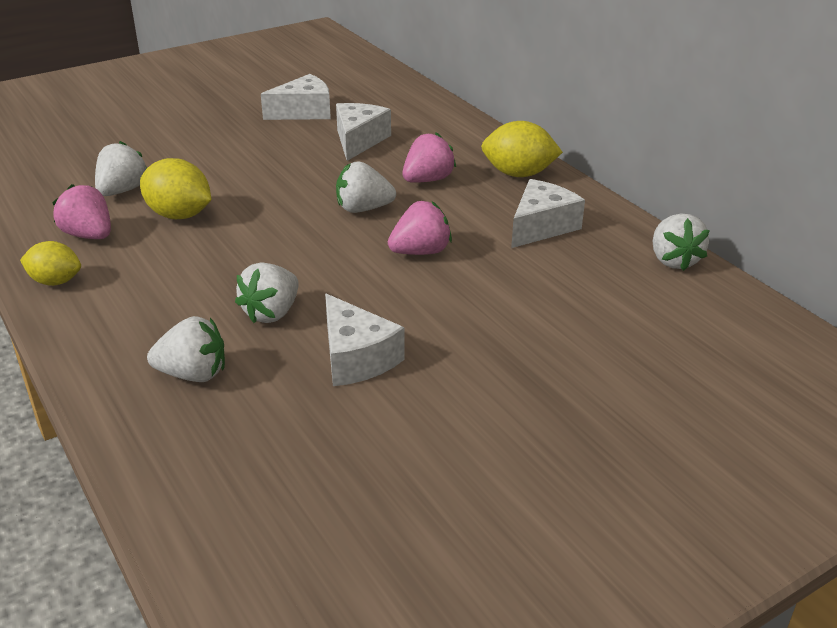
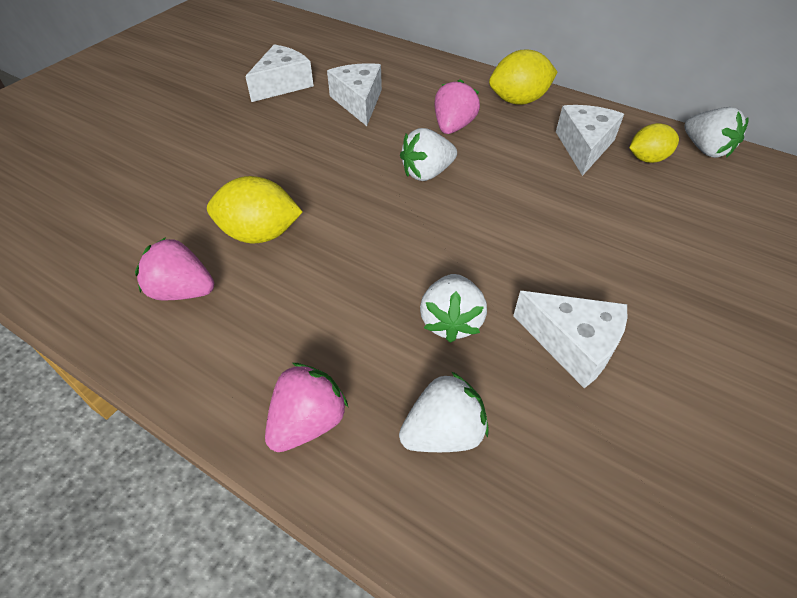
camera: 25 degrees left, 15 degrees up
(55, 281) = (192, 366): yellow lemon -> yellow lemon (647, 159)
(122, 191) = (175, 223): white strawberry -> none
(420, 252) = (516, 204): pink strawberry -> pink strawberry (308, 422)

